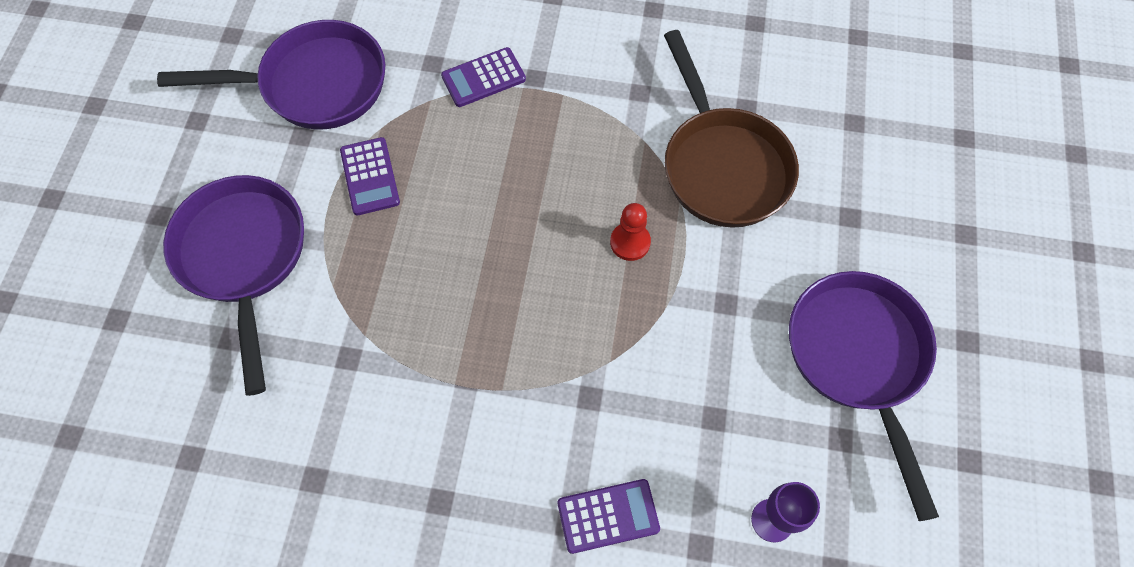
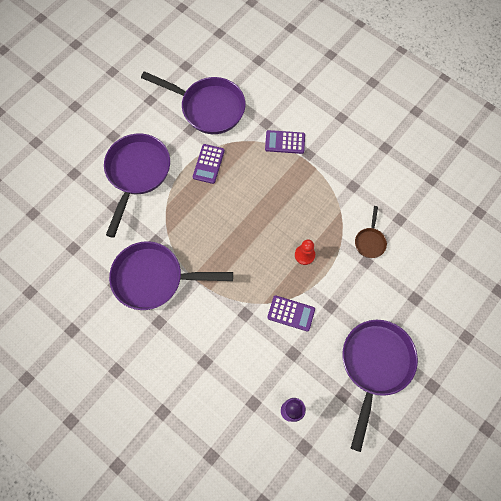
camera: 30 degrees right, 5 degrees up
(384, 427) = (154, 278): none -> purple pan
(608, 516) = (223, 368): purple calculator -> purple calculator (291, 313)
(722, 165) = (370, 241): brown pan -> brown pan, size x0.46

